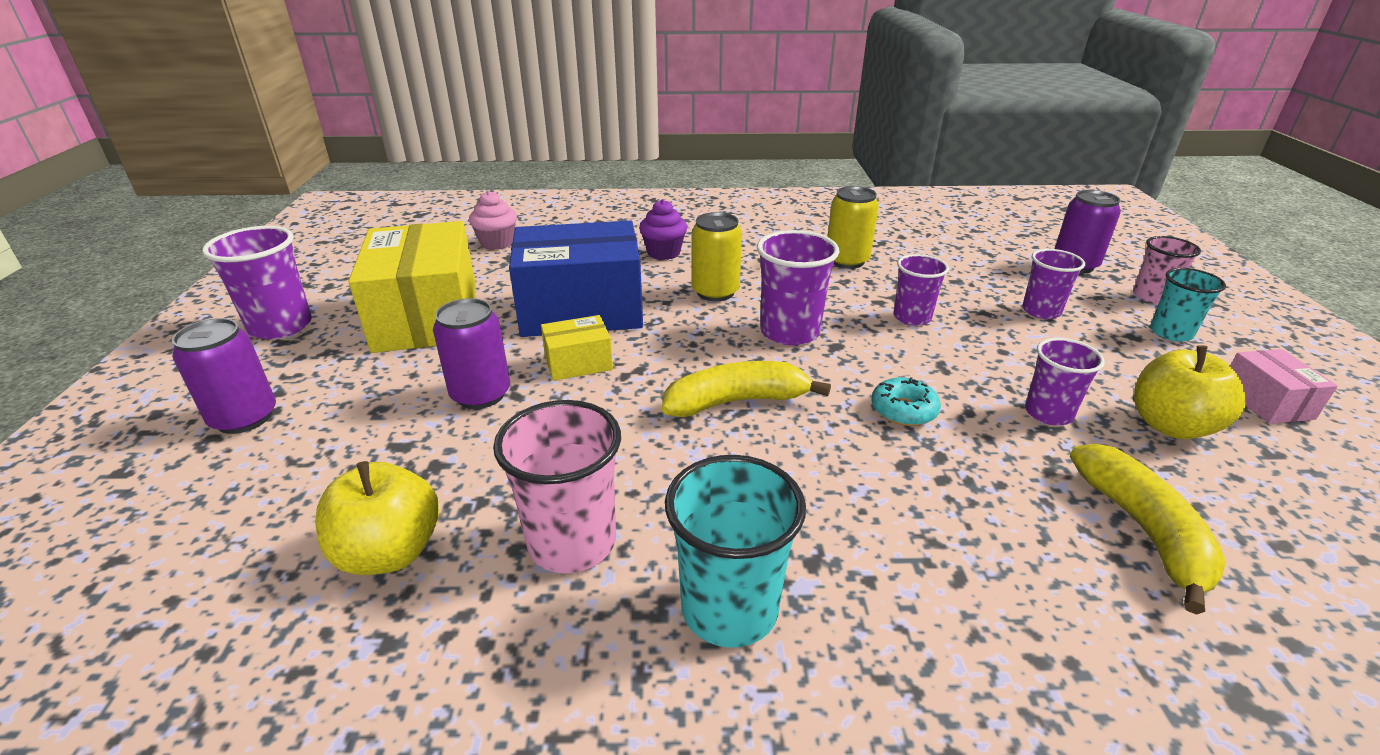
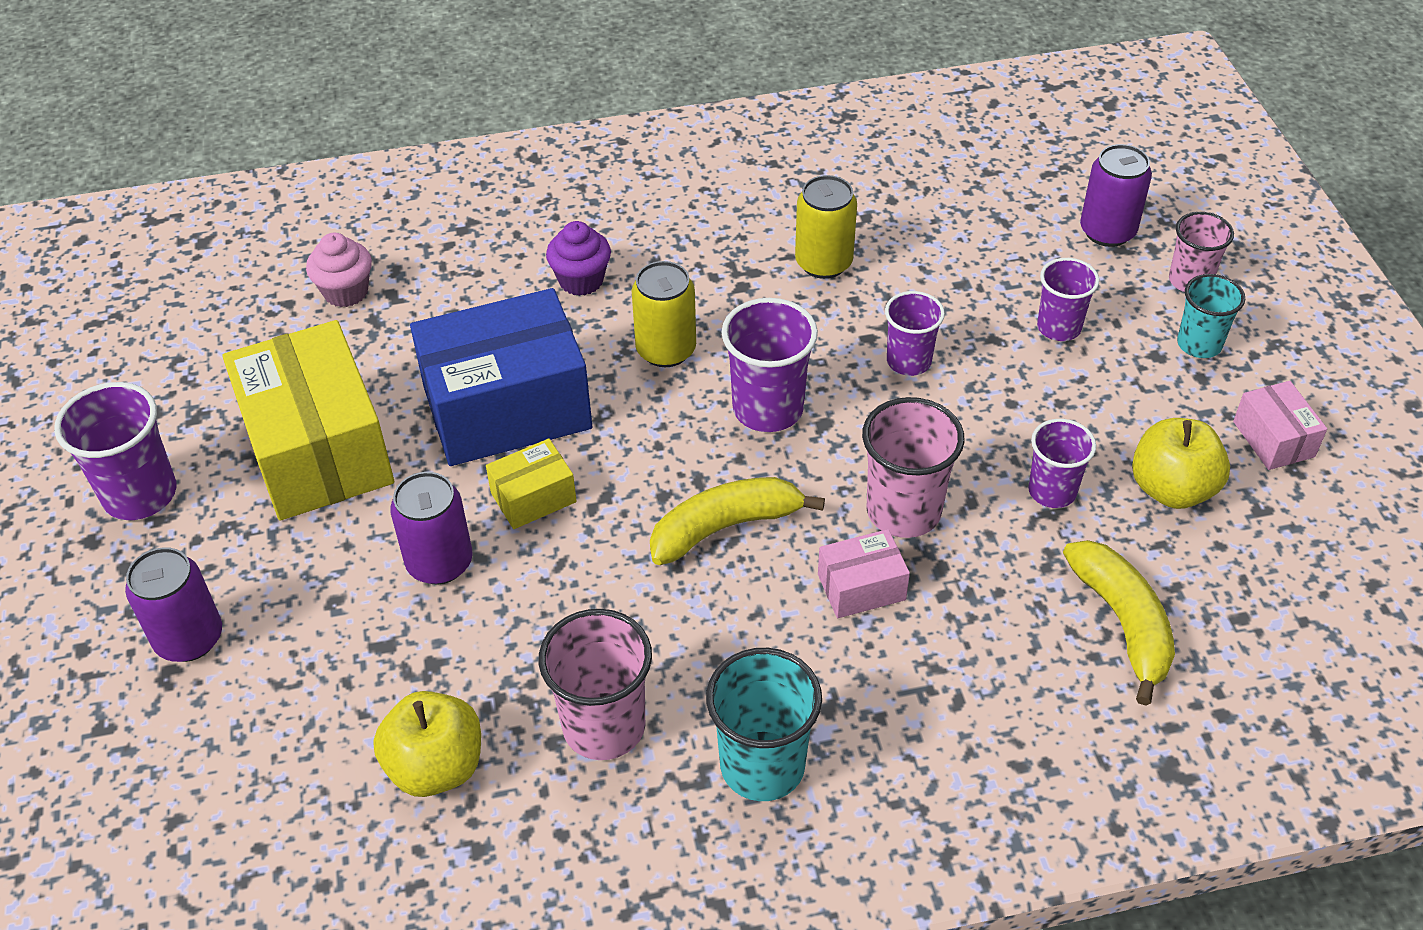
camera: 10 degrees left, 15 degrees up
(858, 461) = (861, 587): none -> pink box
(903, 410) = (903, 511): turquoise donut -> pink cup

